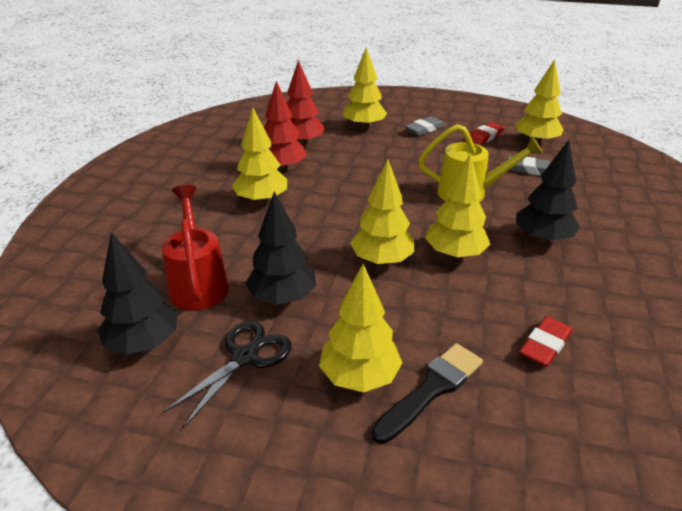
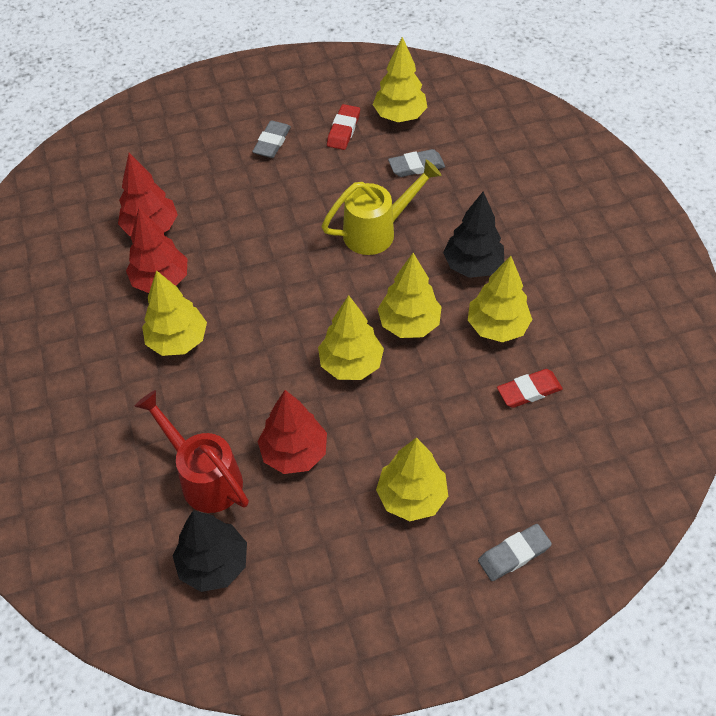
camera: 30 degrees left, 20 degrees up
(244, 357) = (310, 529): black scissors -> none
(282, 298) = (294, 453): black tree -> red tree
(364, 127) = (201, 167): yellow tree -> yellow tree (497, 327)
(431, 389) = (470, 478): black brush -> none
(433, 484) = (513, 554): none -> grey eraser
(545, 345) = (529, 391): red eraser -> red eraser turned 60 degrees clockwise

